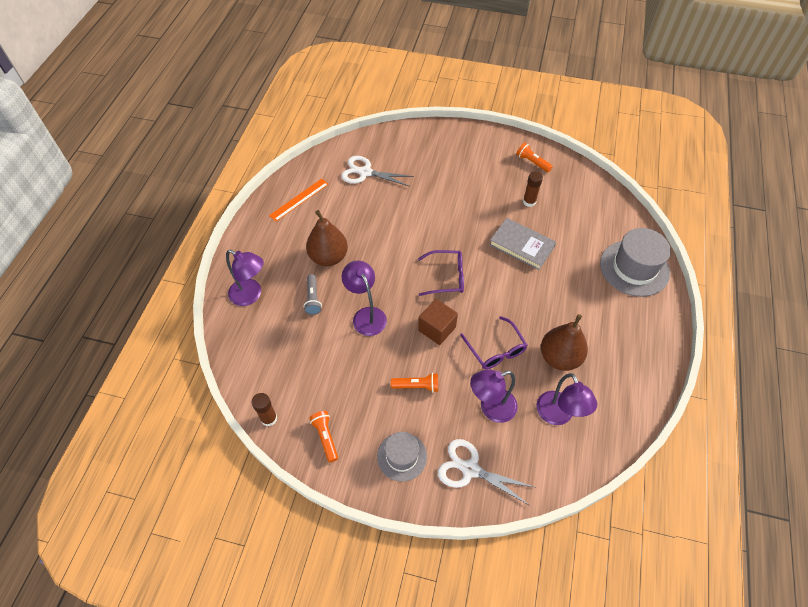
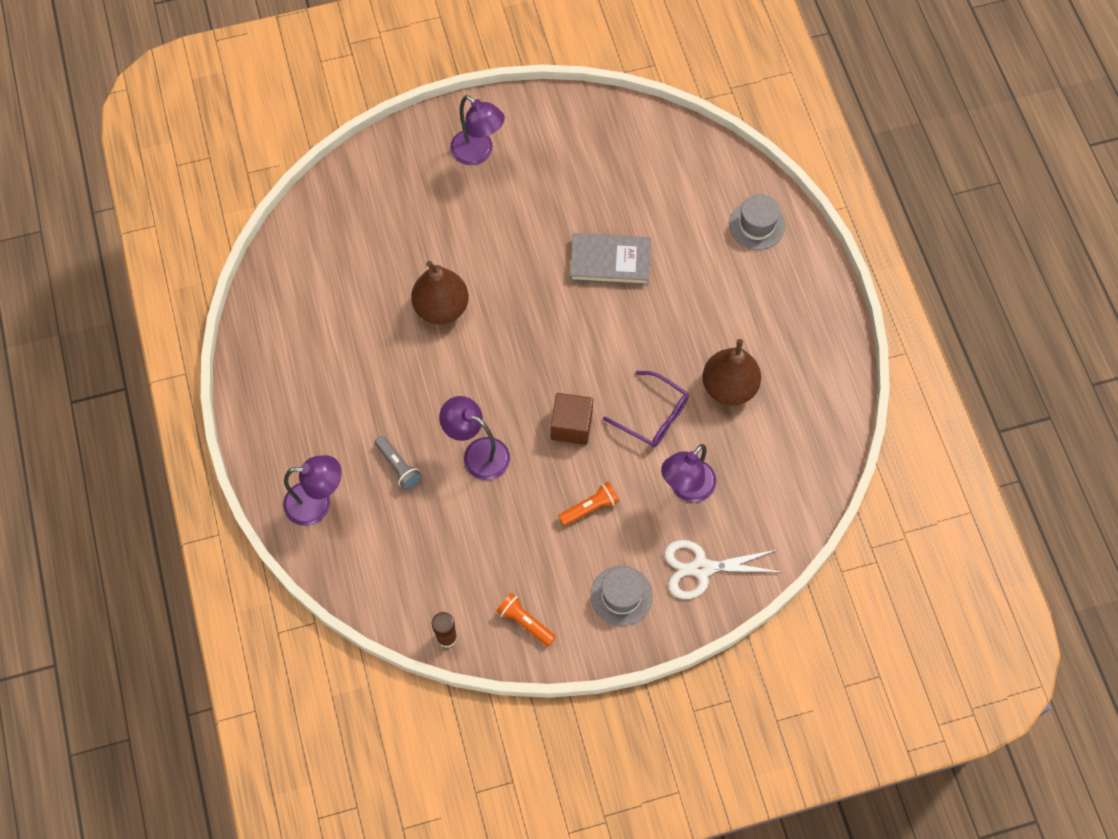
camera: 30 degrees left, 10 degrees up
(299, 199) = (285, 339): orange ruler -> none
(328, 257) = (380, 401): brown pear -> brown pear (441, 308)
(365, 172) = (347, 253): white scissors -> none
(446, 277) = (543, 352): purple glasses -> none
(529, 202) = (585, 192): brown glue stick -> none
(532, 162) = (558, 129): orange flashlight -> none
(558, 415) = (761, 457): purple lamp -> purple lamp (478, 153)
(634, 268) = (756, 225): grey hat -> grey hat, size x0.61

